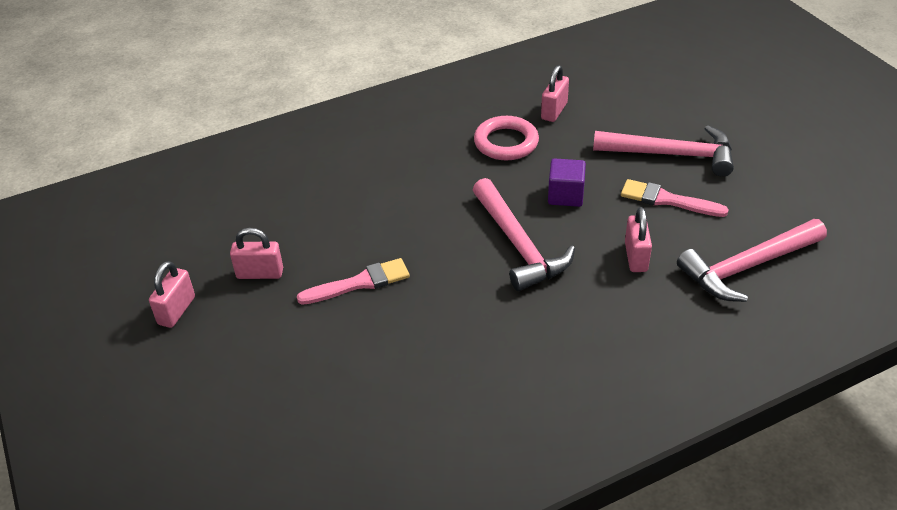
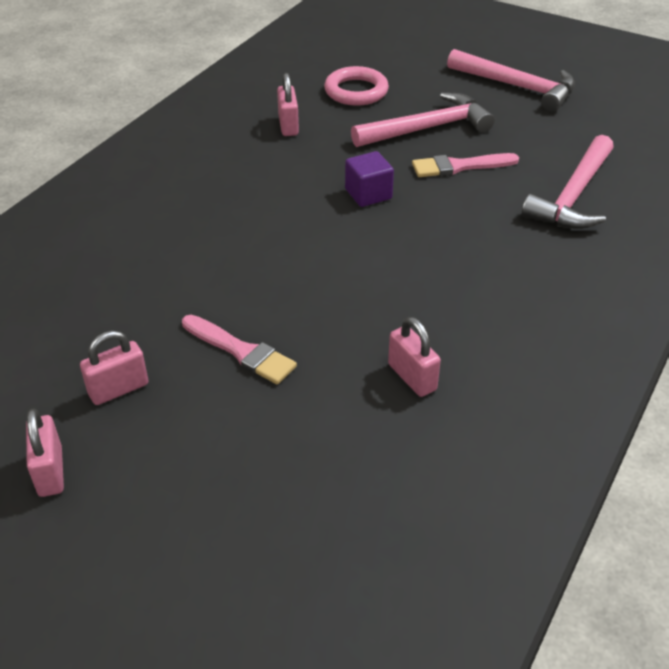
camera: 35 degrees left, 0 degrees up
(359, 283) = (241, 351): pink brush -> pink brush turned 90 degrees clockwise
(506, 143) = (268, 168): pink ring -> pink ring (356, 91)
(518, 245) = (366, 253): pink hammer -> pink hammer (517, 87)
(635, 257) = (478, 223): pink padlock -> pink padlock (412, 377)

